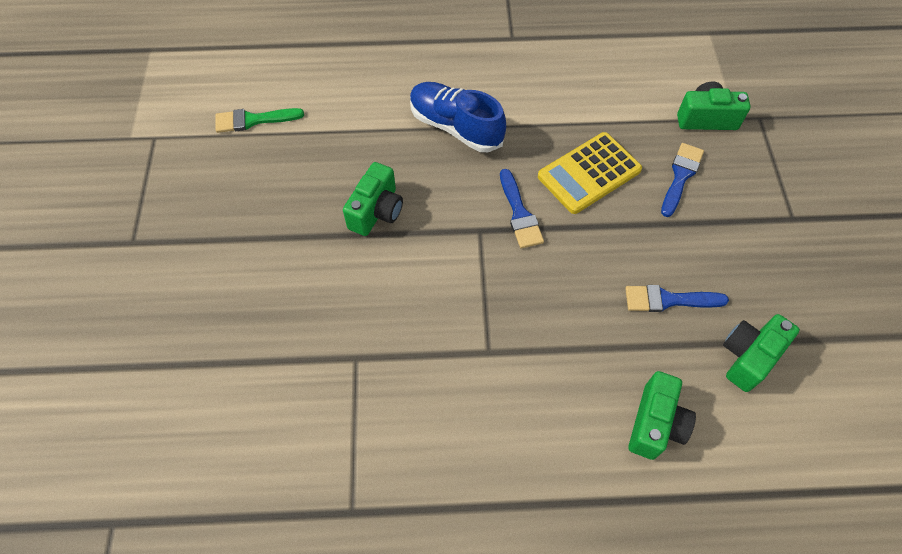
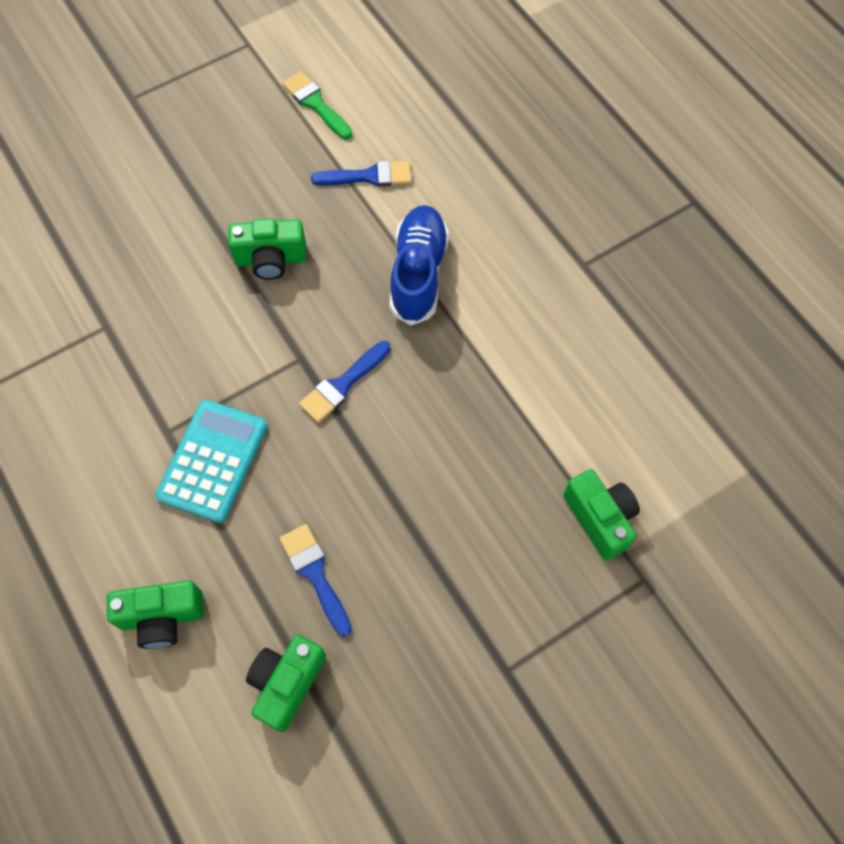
camera: 60 degrees right, 5 degrees up
(535, 328) = (213, 461): none -> turquoise calculator
(589, 173) = (437, 427): yellow calculator -> none
(681, 176) = (492, 523): blue brush -> blue brush (369, 176)
(748, 357) = (287, 683): green camera -> green camera turned 75 degrees counterclockwise

